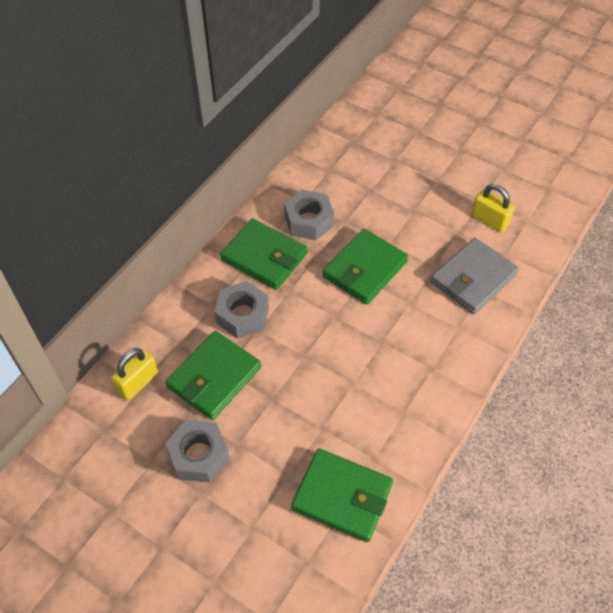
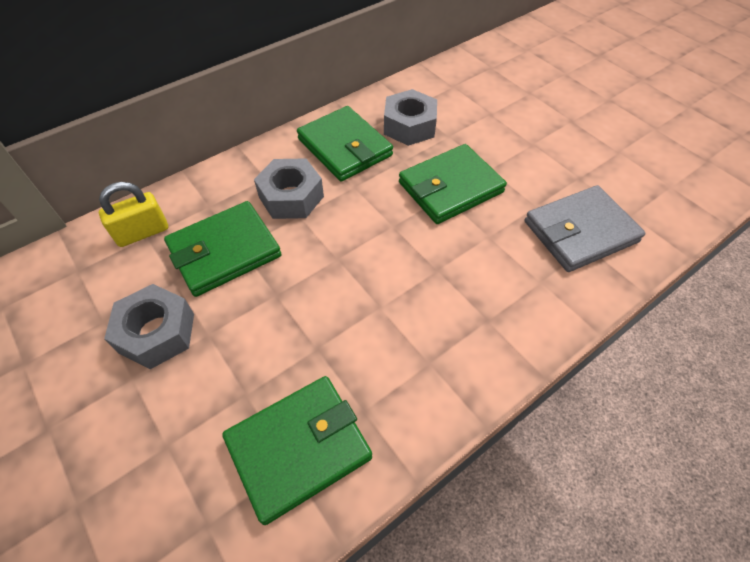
camera: 20 degrees right, 0 degrees up
(342, 496) = (299, 448): green wallet -> green wallet turned 75 degrees counterclockwise
(489, 220) = (622, 175): yellow padlock -> none

